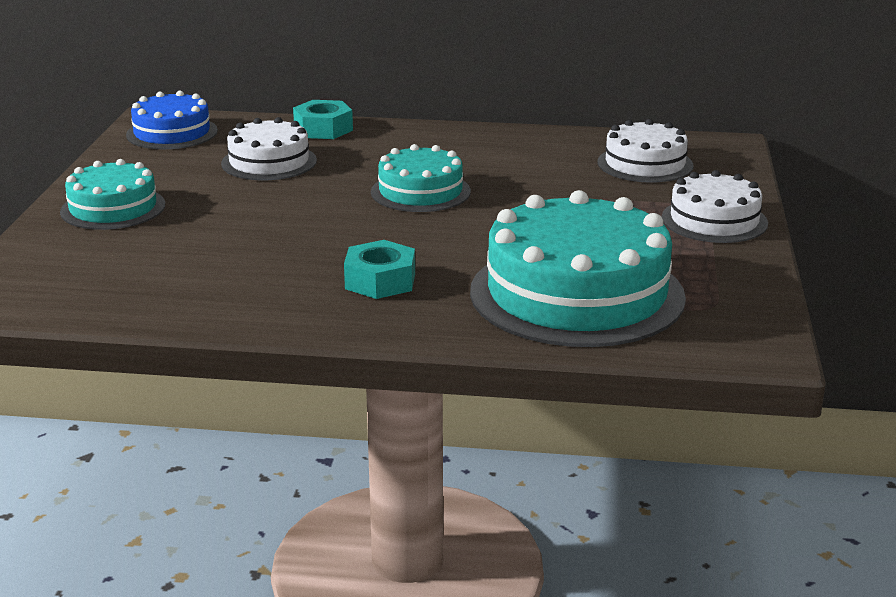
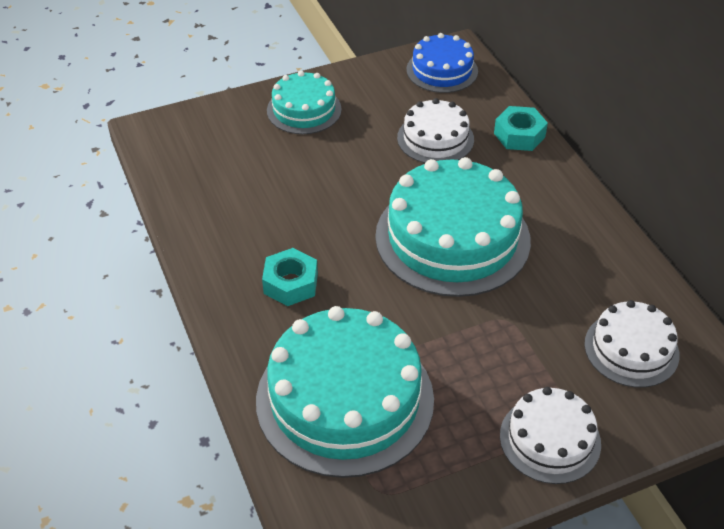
camera: 60 degrees right, 20 degrees up
(420, 191) = (452, 238): turquoise cake -> turquoise cake, size x1.83

